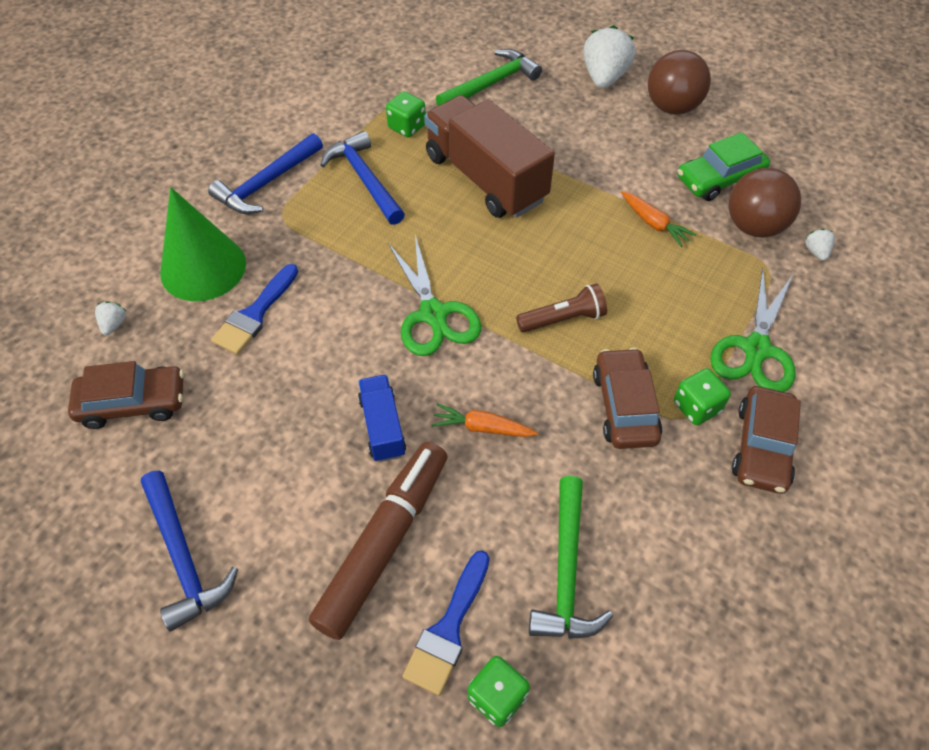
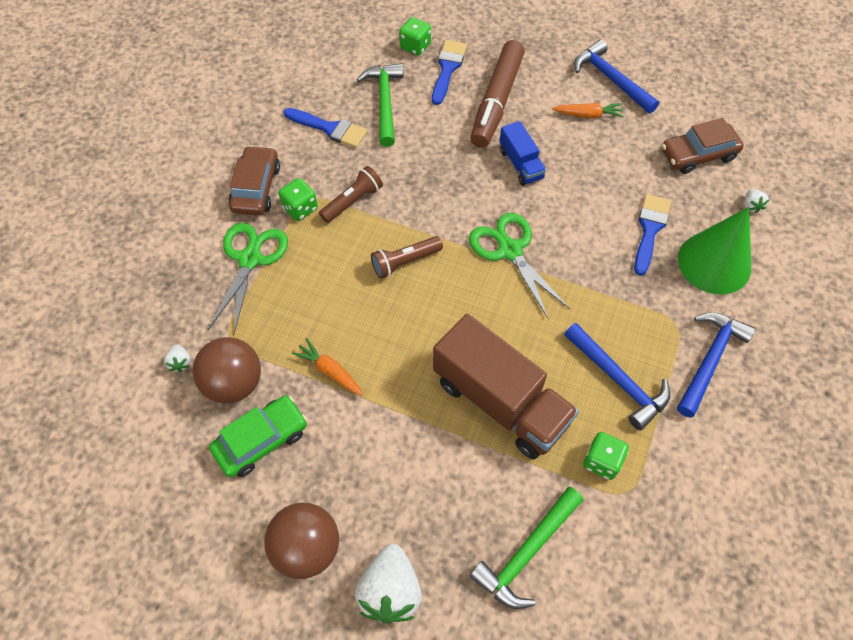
camera: 170 degrees right, 5 degrees up
(482, 427) = (452, 173): orange carrot -> orange carrot (588, 115)
(624, 406) = (353, 201): brown car -> brown flashlight
(657, 533) = (330, 128): none -> blue brush

